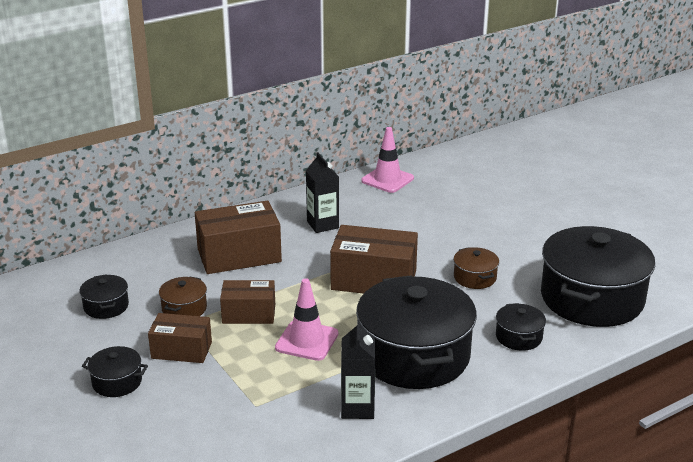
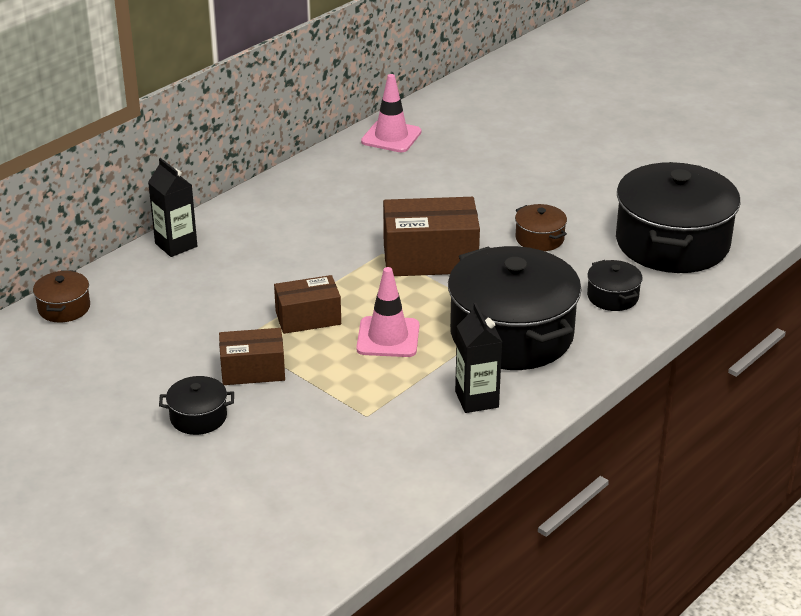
camera: 15 degrees left, 5 degrees up
(106, 306) = (137, 336): black pot -> none
(184, 308) = (231, 324): brown pot -> brown pot (64, 308)
(239, 255) = (262, 253): brown box -> none
(322, 225) = (341, 202): black carton -> black carton (176, 245)

